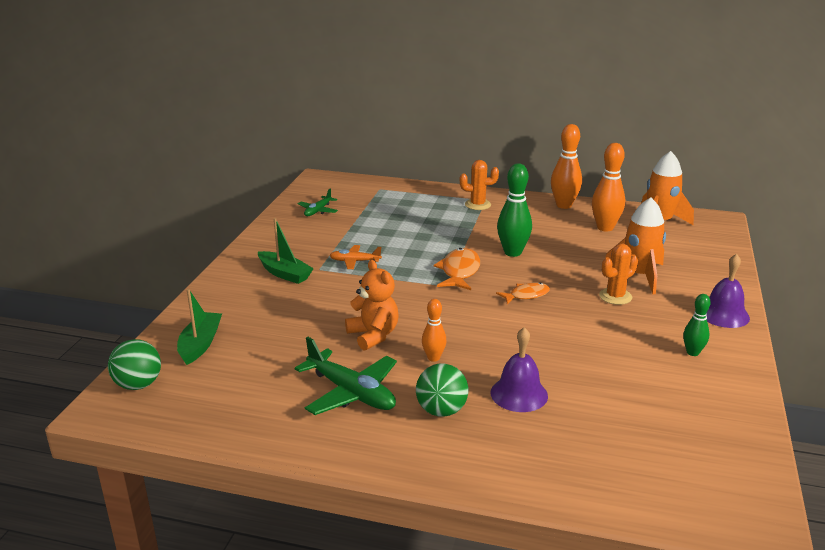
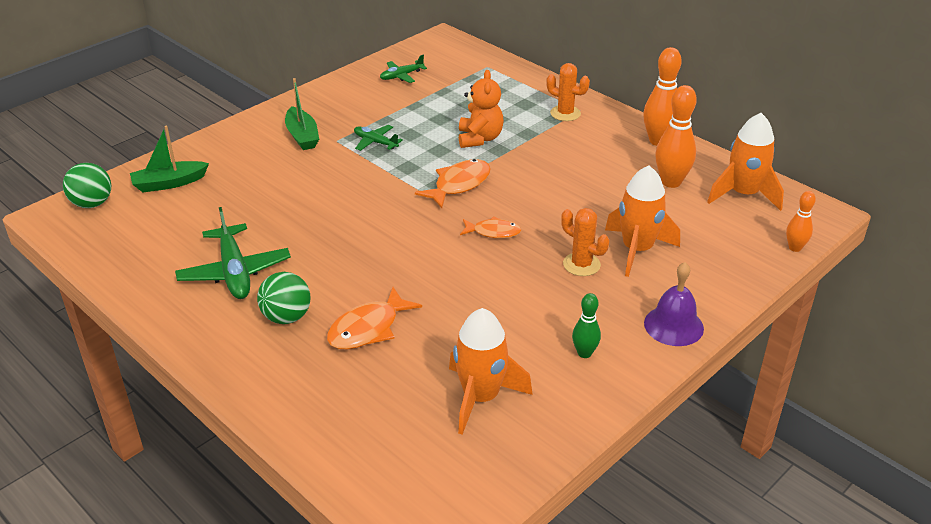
camera: 30 degrees right, 10 degrees up
(200, 344) = (169, 183): green boat -> green boat turned 150 degrees counterclockwise
(354, 261) = (375, 142): orange plane -> green plane
(373, 335) = (310, 224): orange teddy bear -> orange teddy bear (479, 138)
(433, 358) = (335, 265): orange bowling pin -> orange bowling pin (795, 248)
(512, 252) = (536, 180): green bowling pin -> none
(519, 394) = (368, 328): purple bell -> orange fish
(615, 296) = (581, 264): orange cactus -> orange cactus turned 45 degrees clockwise
(664, 410) = (481, 397): none -> orange rocket

